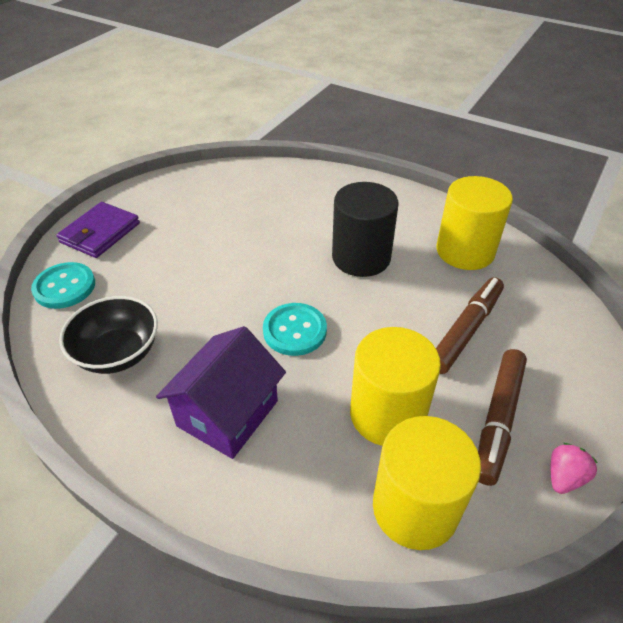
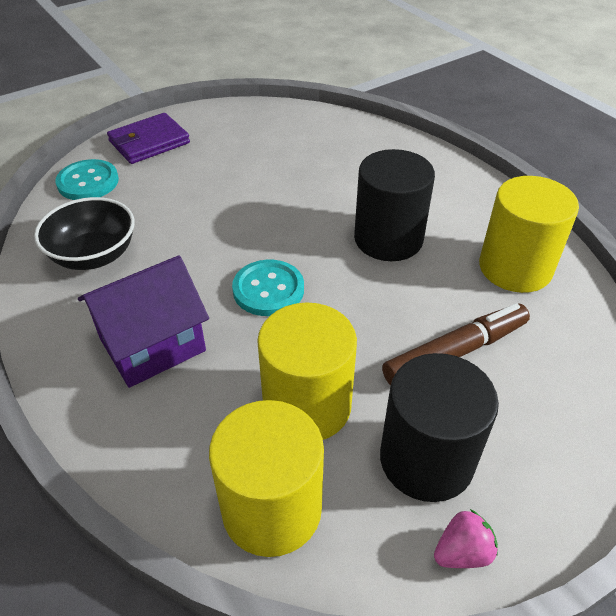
camera: 25 degrees right, 0 degrees up
(498, 419) = (426, 459): brown marker -> black cylinder

